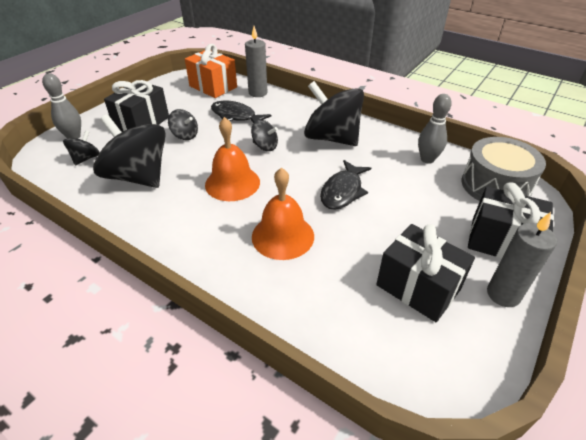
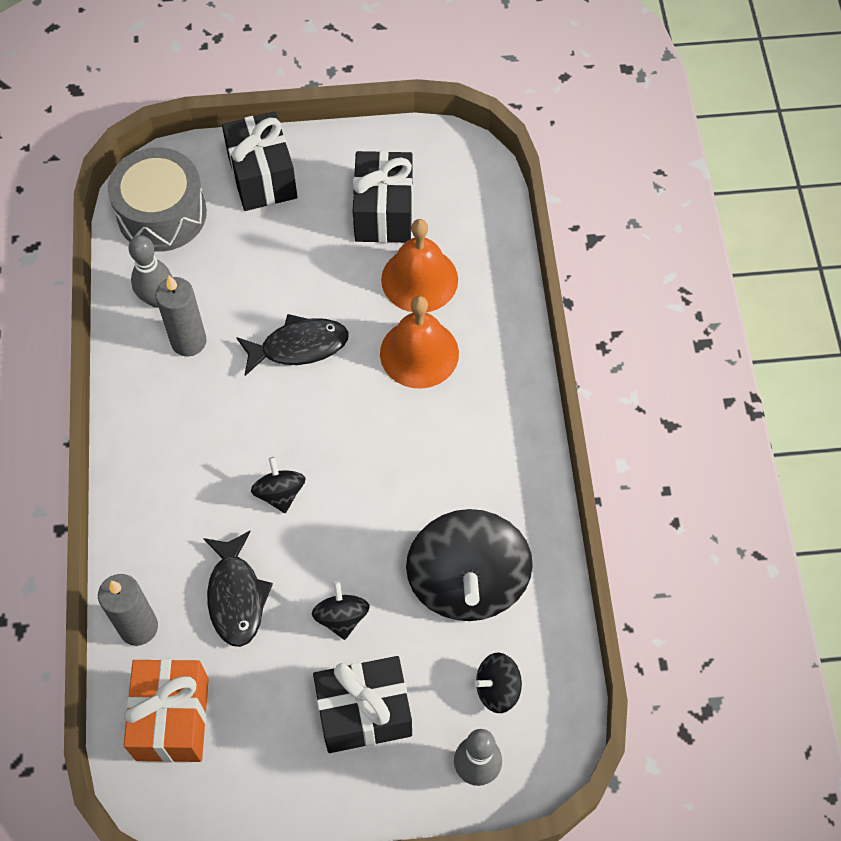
camera: 130 degrees left, 20 degrees up
(232, 183) = (384, 467): orange bell -> orange bell (419, 279)
(331, 138) = (193, 429): black spinning top -> none
(503, 294) = (336, 153): grey candle -> grey candle (188, 341)

